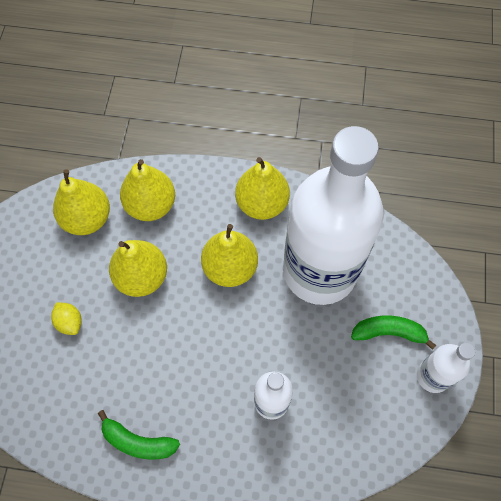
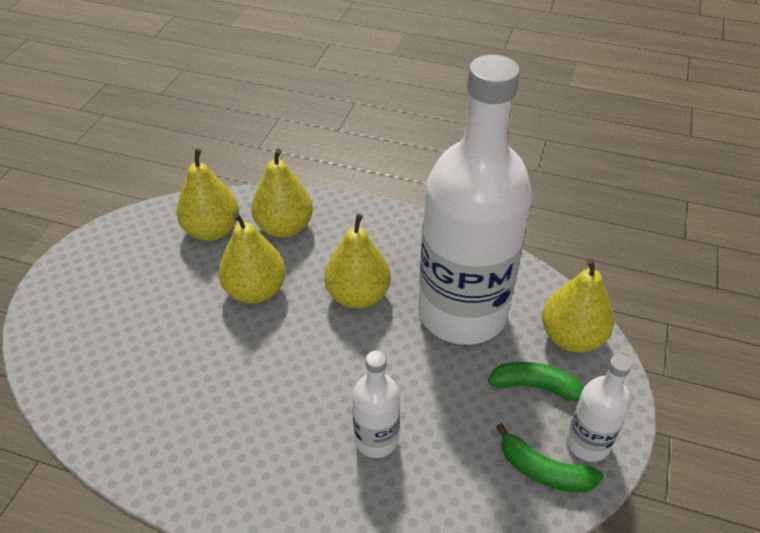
camera: 10 degrees right, 20 degrees down
(70, 322) = (162, 322): yellow lemon -> none
(138, 442) = (201, 457): green banana -> green banana (544, 470)
(262, 203) = (408, 241): yellow pear -> yellow pear (571, 337)

